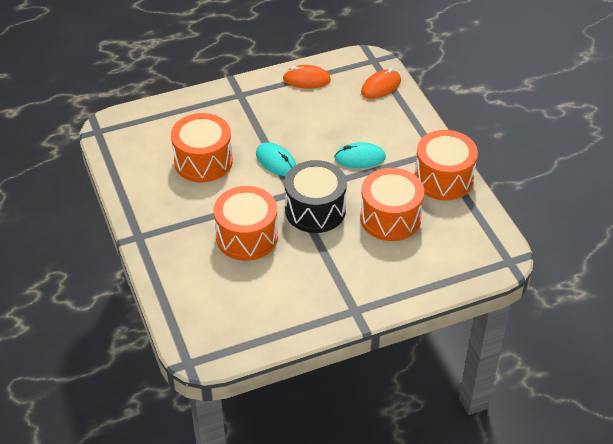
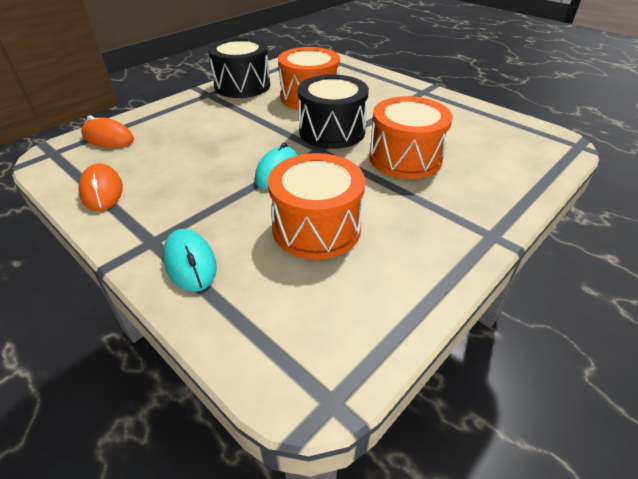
camera: 115 degrees left, 5 degrees down
(360, 158) = (239, 125): turquoise mouse -> turquoise mouse (190, 262)
(443, 178) = (242, 86): orange drum -> black drum

